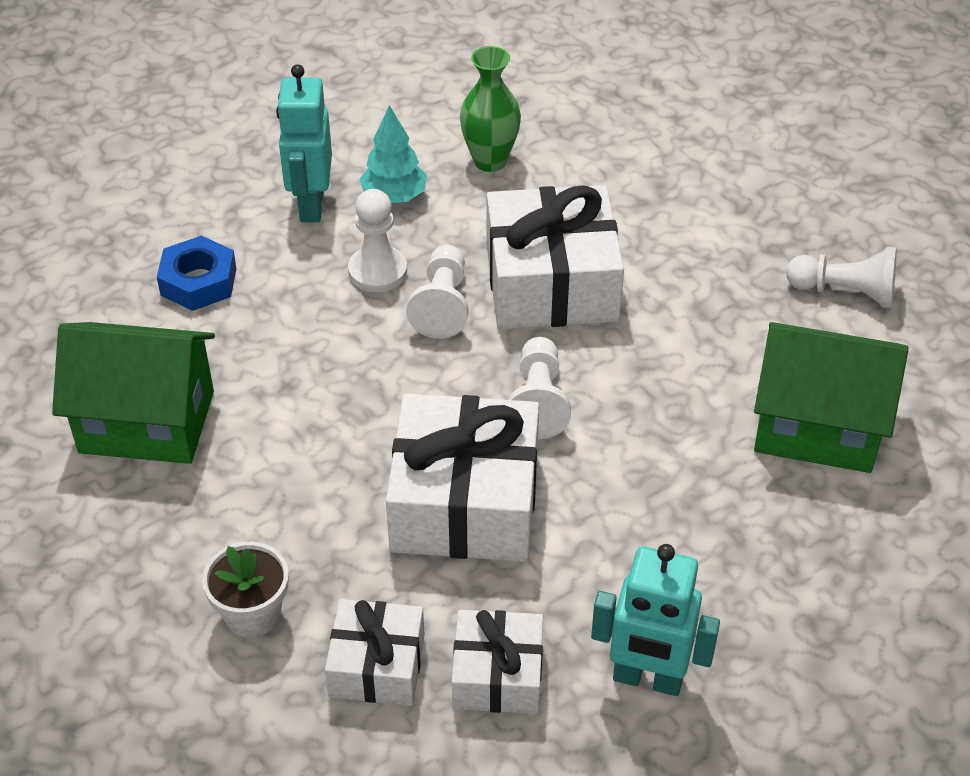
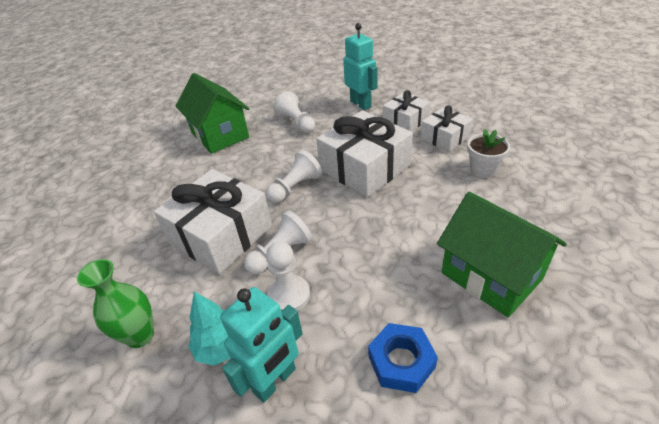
camera: 135 degrees left, 5 degrees down
(845, 292) = (135, 167): white pawn -> white pawn (296, 123)

